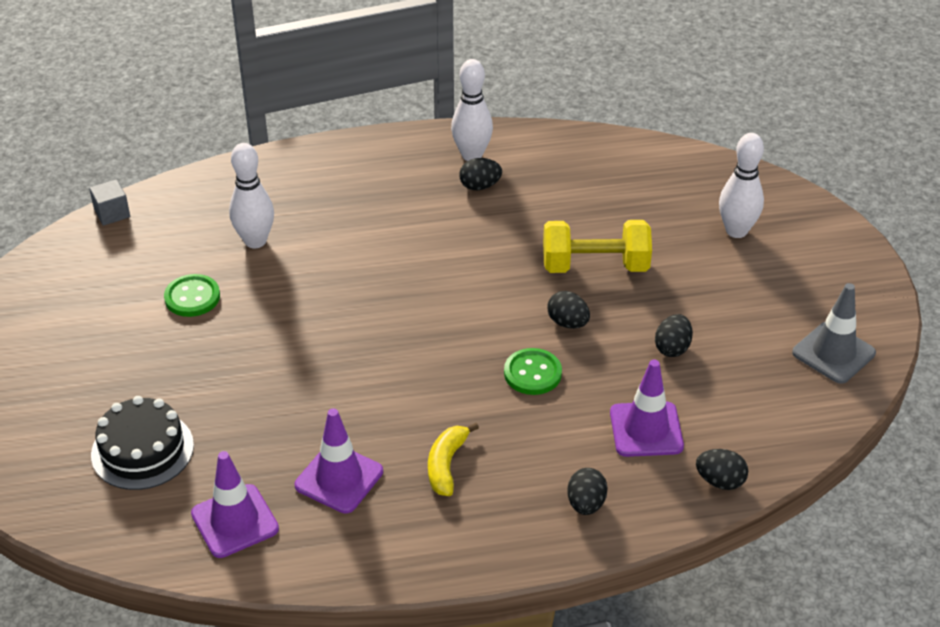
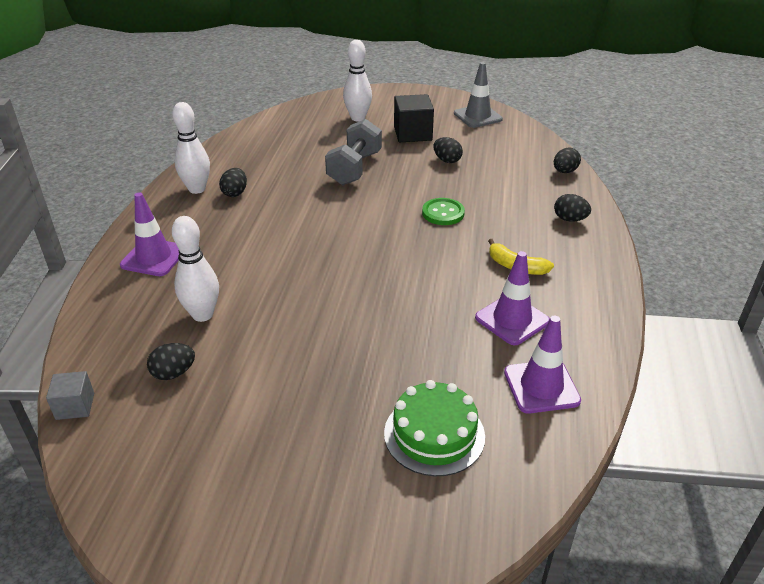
camera: 70 degrees left, 5 degrees down
(142, 450) = (434, 434): black cake -> green cake
(192, 297) = (248, 367): green button -> none
(568, 323) = (402, 190): black egg -> black egg (173, 373)
(595, 266) = (354, 168): yellow dumbbell -> grey dumbbell
(646, 429) = (513, 185): purple traffic cone -> purple traffic cone (154, 257)
(727, 296) = (412, 134): none -> black cube

